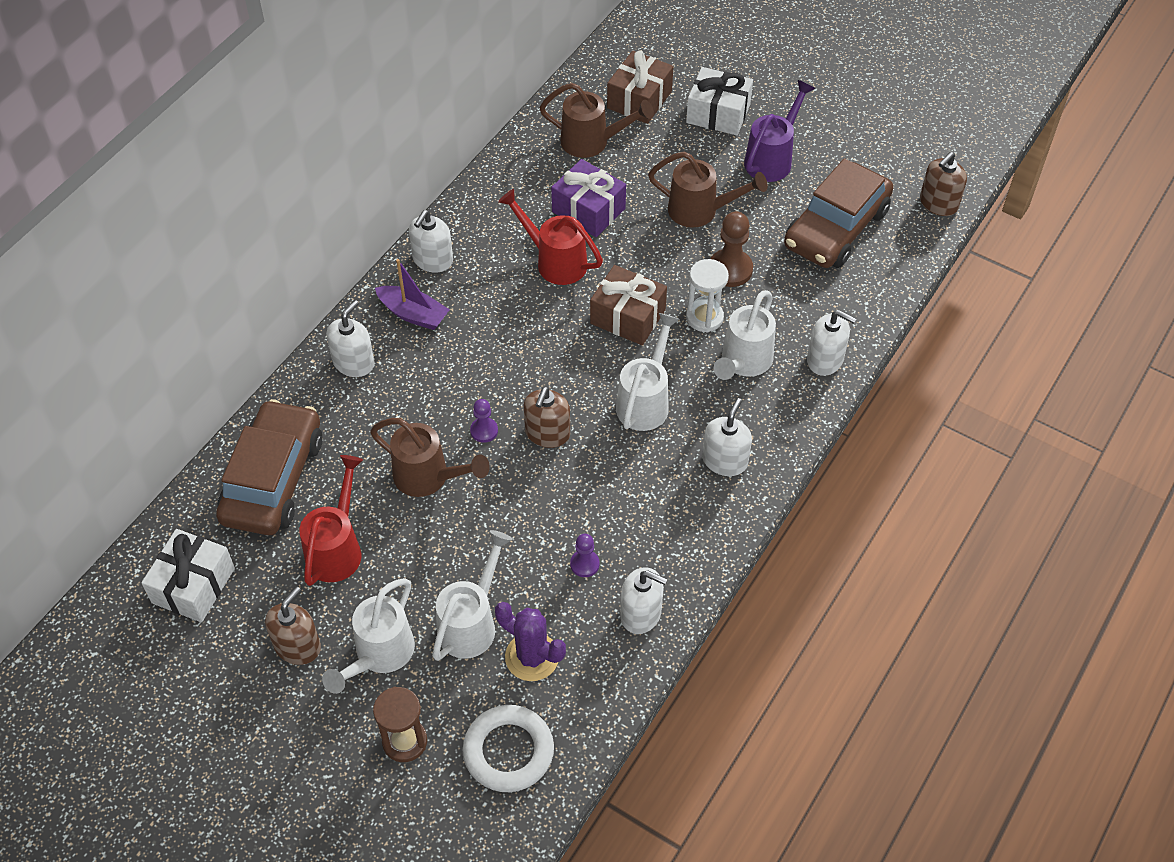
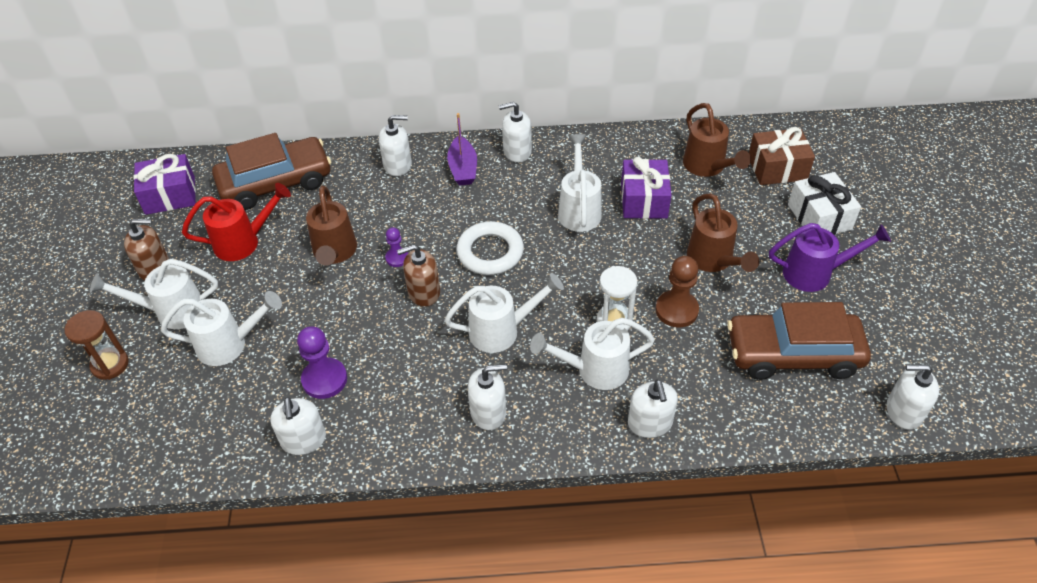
camera: 55 degrees right, 5 degrees down
(193, 585) = (170, 195): white gift -> purple gift
(508, 751) = (133, 428): white ring -> white ring (490, 252)
(532, 657) = (222, 395): purple cactus -> none
(555, 261) = (579, 209): red watering can -> white watering can
(584, 564) = (324, 379): purple pawn -> purple pawn, size x1.72
(627, 317) = (569, 276): brown gift -> none
(938, 203) = (903, 411): brown soap dispenser -> white soap dispenser

